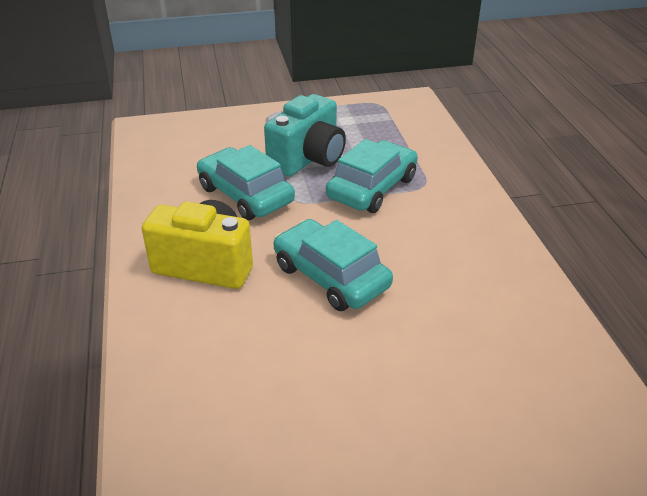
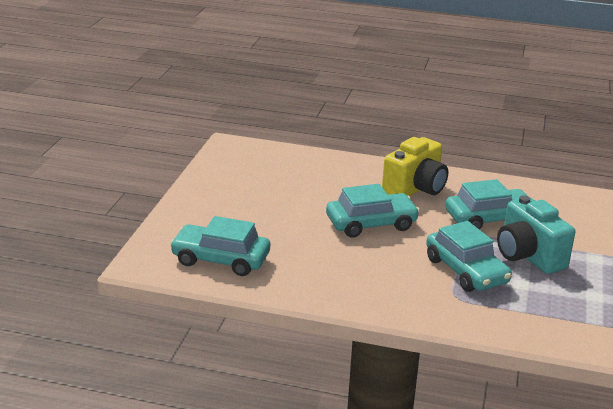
camera: 115 degrees right, 10 degrees down
(547, 383) = (220, 259): none -> turquoise car

